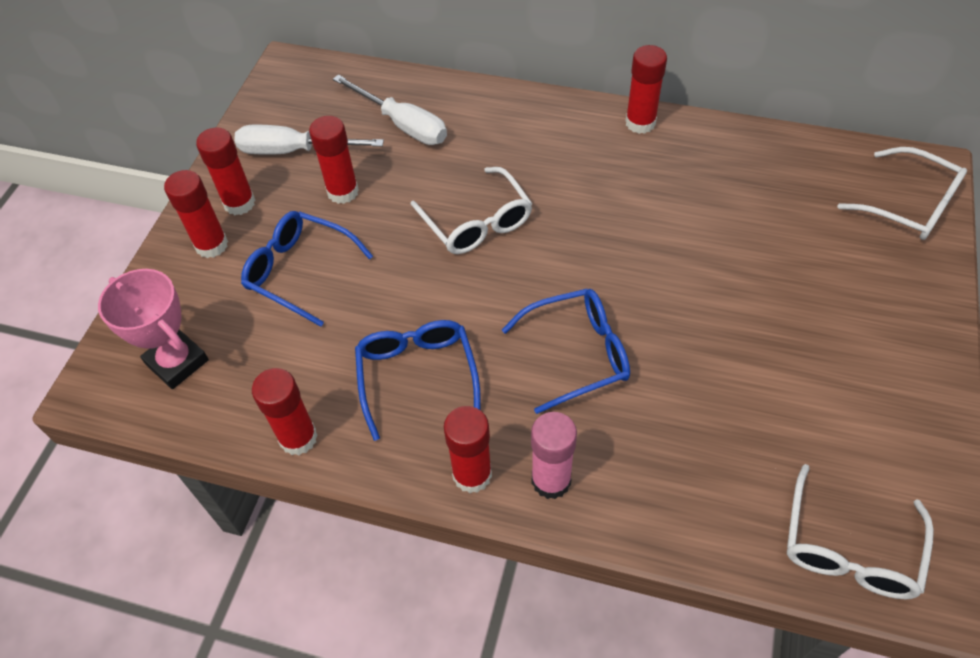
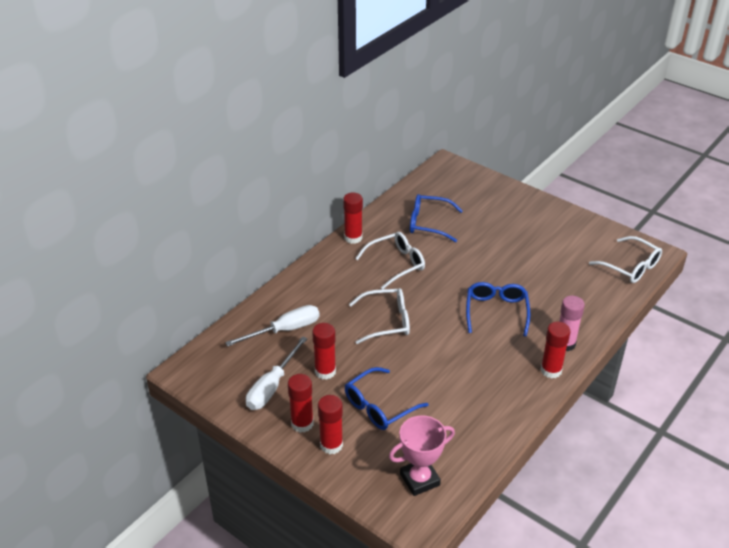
camera: 70 degrees left, 15 degrees down
(298, 438) = (500, 433): red glue stick -> none
(417, 376) = (481, 374): blue glasses -> blue glasses (428, 223)
(909, 205) = (465, 178): white glasses -> white glasses (396, 264)

